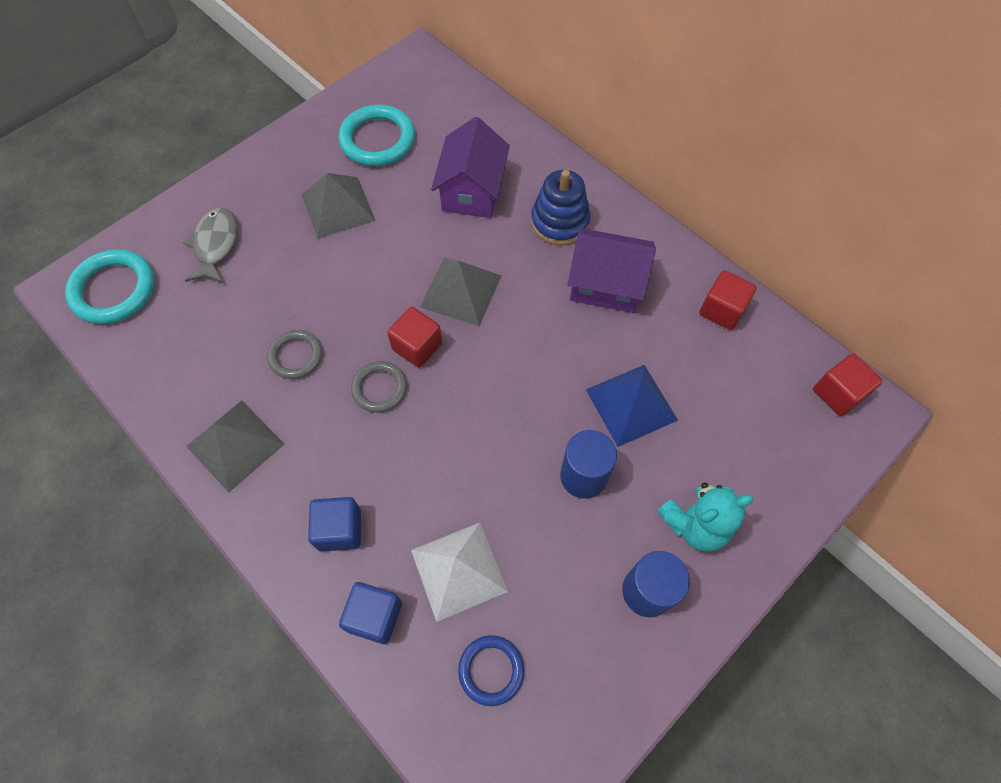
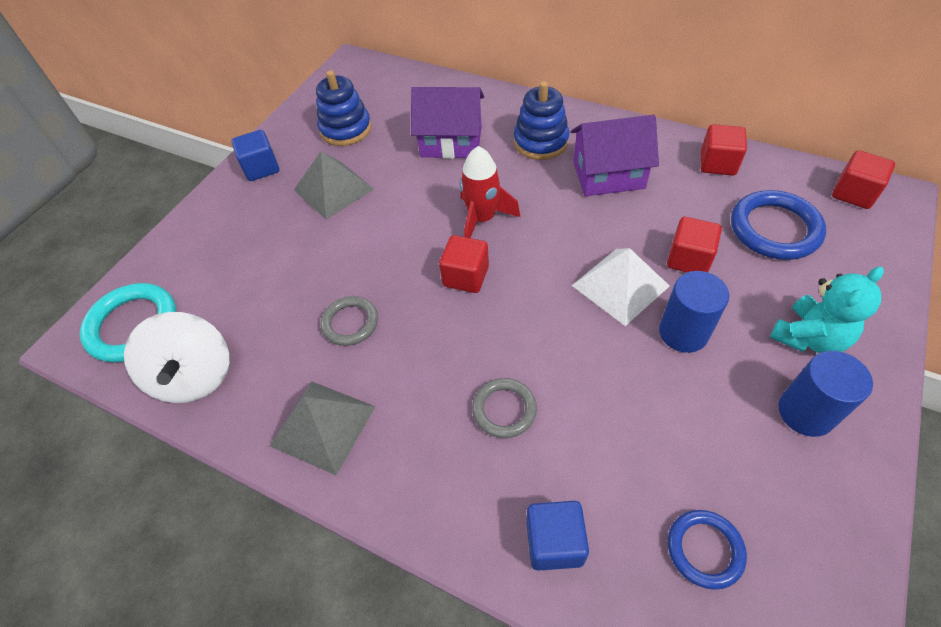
camera: 15 degrees left, 10 degrees down
(149, 359) = (195, 376): none -> white spinning top
(215, 245) = (226, 254): grey fish -> none
(340, 529) = (473, 468): blue cube -> blue cube (261, 168)
(377, 140) = (346, 129): turquoise ring -> blue stacking toy
(379, 388) = (448, 323): grey ring -> grey ring (504, 409)
(459, 570) = (615, 462): white pyramid -> white pyramid (620, 285)
(461, 291) = (482, 219): grey pyramid -> red rocket
(472, 191) = (451, 142): purple house -> purple house turned 75 degrees counterclockwise
(631, 404) = (688, 259): blue pyramid -> red cube
(733, 403) = (774, 229): none -> blue ring

